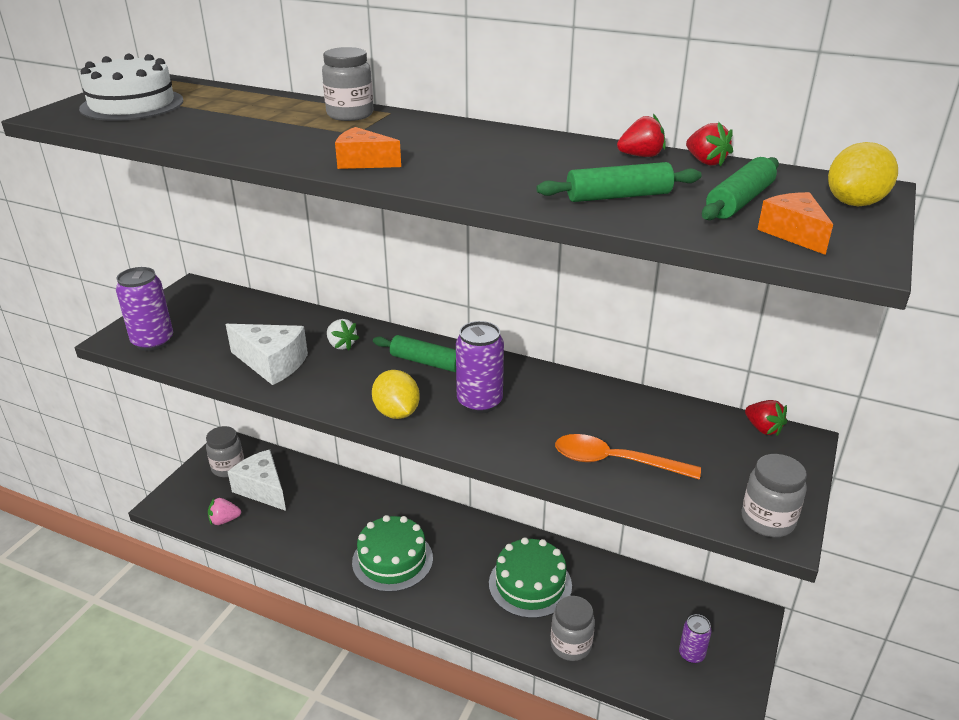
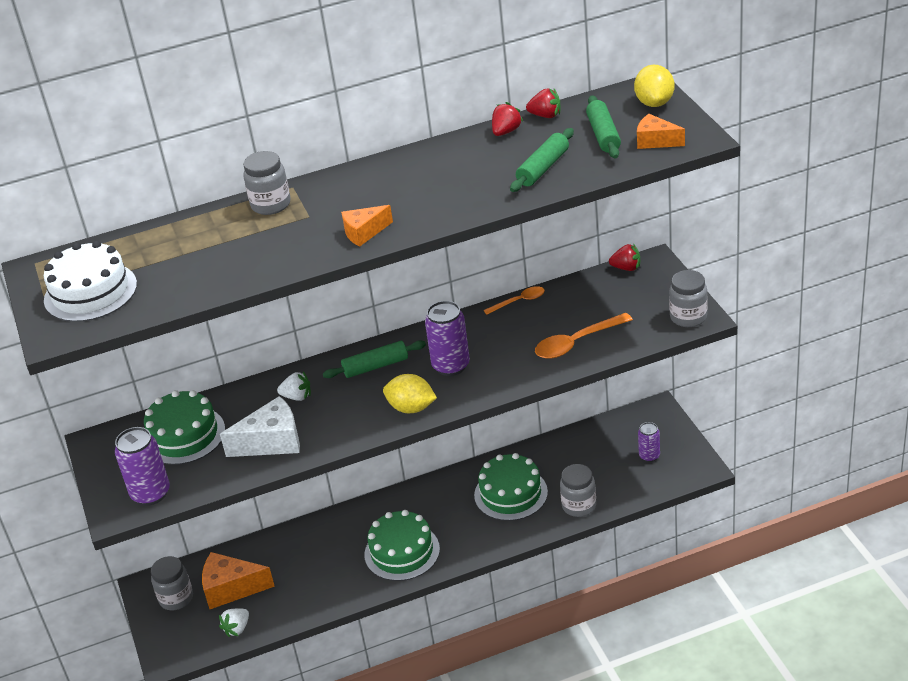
camera: 40 degrees left, 5 degrees up
(224, 520) = (237, 629): pink strawberry -> white strawberry
(237, 319) = (184, 435): none -> green cake
(262, 489) = (231, 589): white cheese -> orange cheese
(616, 390) = (519, 301): none -> orange spoon

